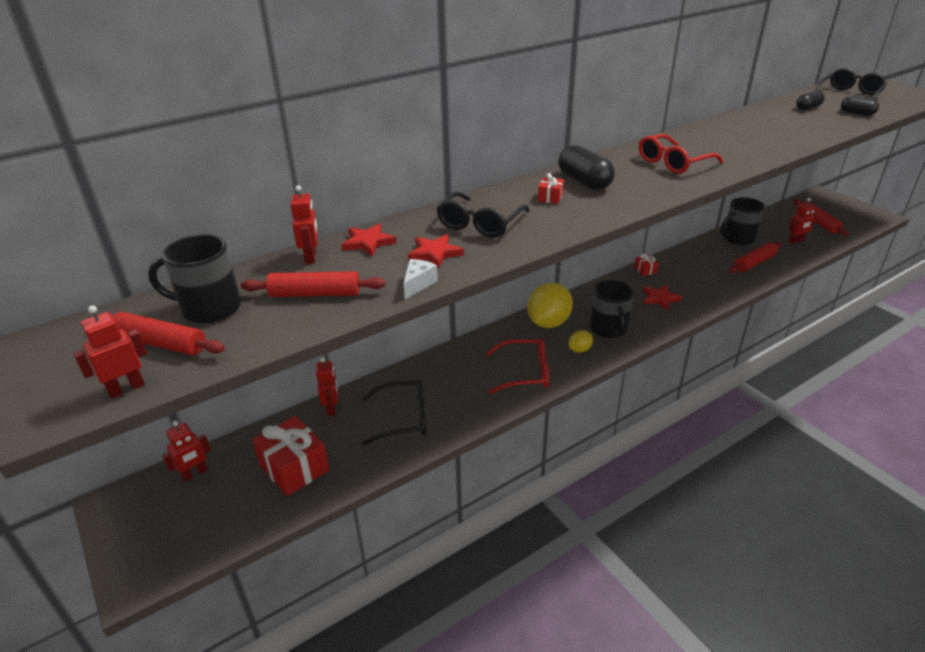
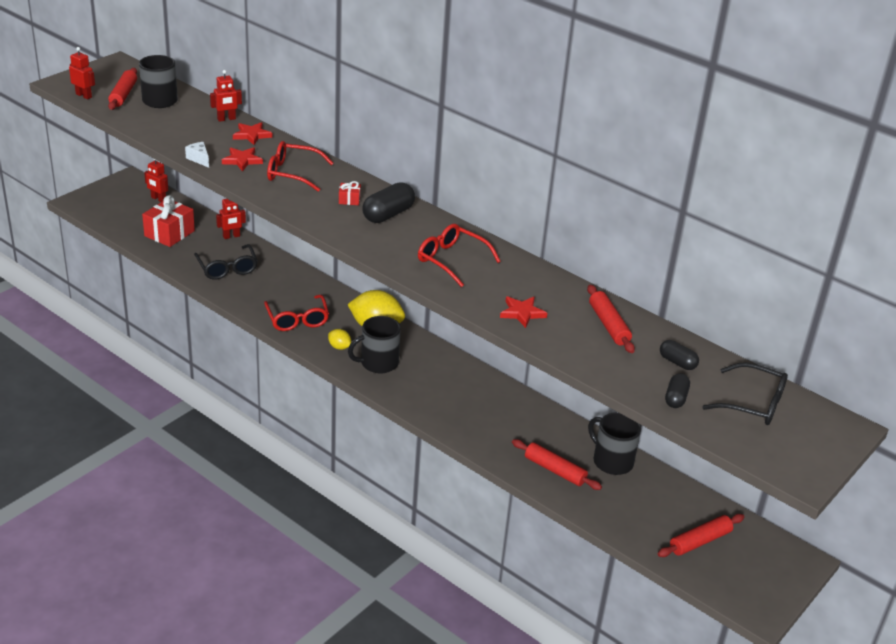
camera: 70 degrees right, 0 degrees up
(315, 294) = (181, 128): red rolling pin -> red rolling pin (608, 325)
(418, 284) = (199, 159): white cheese -> white cheese turned 135 degrees counterclockwise
(480, 224) = (292, 173): black glasses -> red glasses
(645, 270) = (500, 386): red gift -> none
(660, 298) = (445, 396): red star -> red star (522, 313)
(796, 241) = (630, 512): red robot -> none

